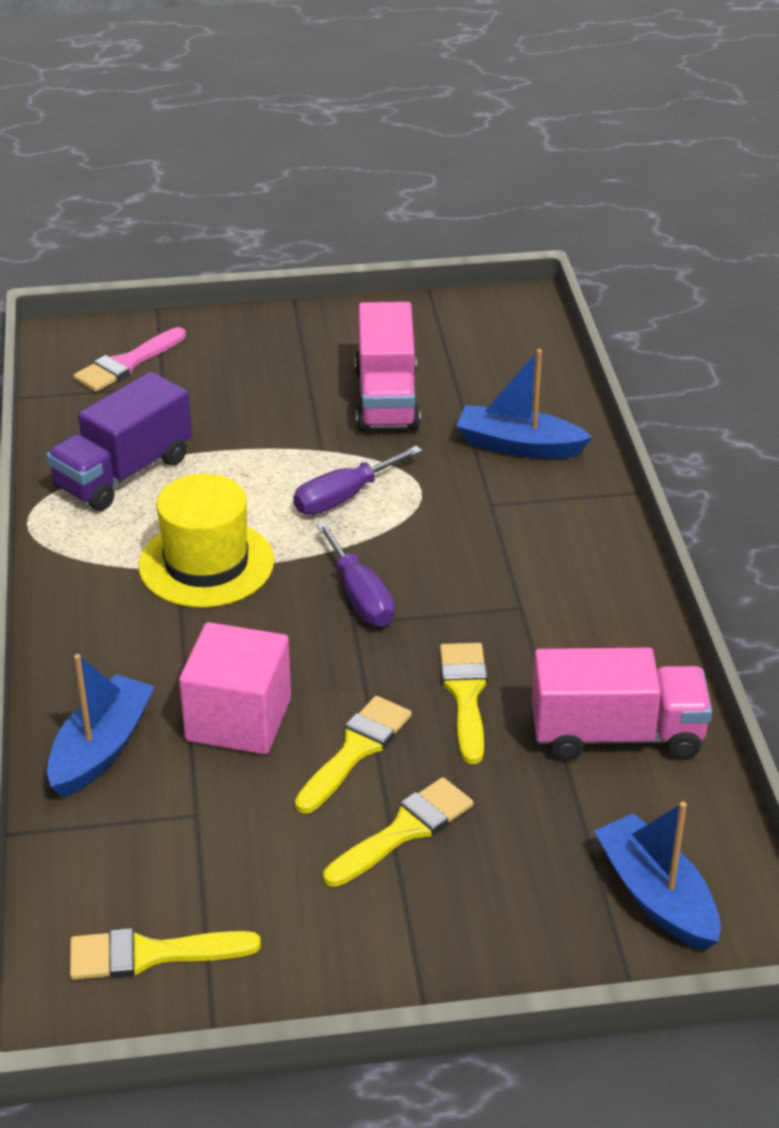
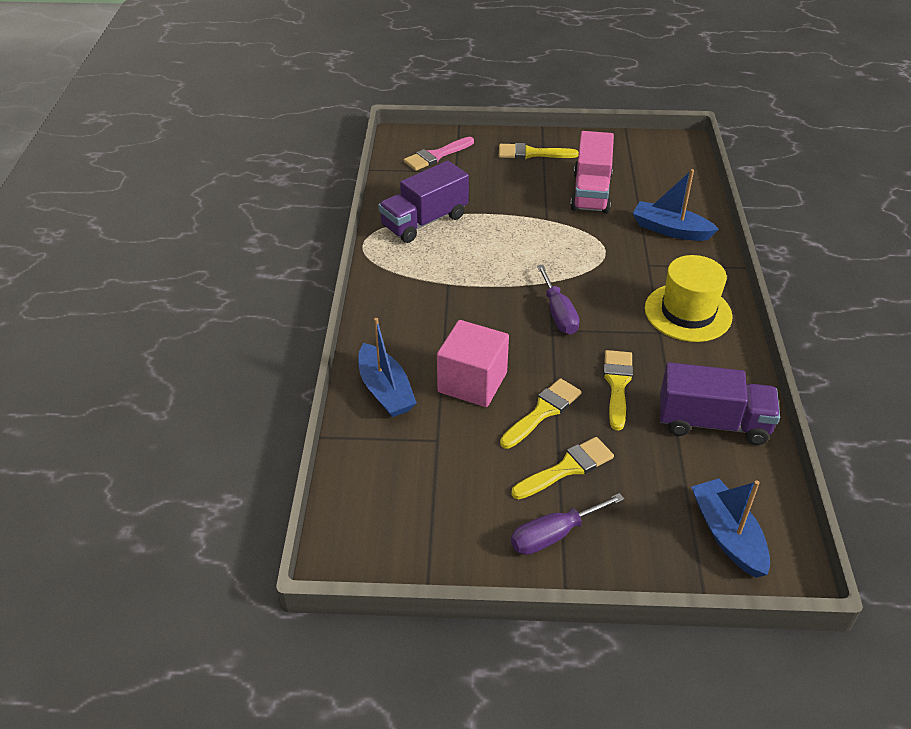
camera: 10 degrees right, 5 degrees up
(101, 749) = (385, 390): blue boat -> blue boat turned 120 degrees clockwise
(150, 954) = (395, 527): yellow brush -> yellow brush (531, 153)
(206, 563) = (466, 282): yellow hat -> yellow hat (688, 312)
(344, 497) = (556, 250): purple screwdriver -> purple screwdriver (554, 535)
(616, 735) = (712, 423): pink truck -> purple truck

